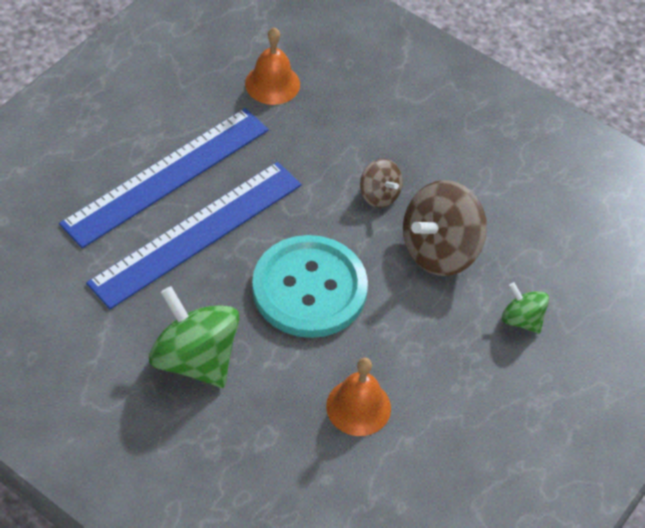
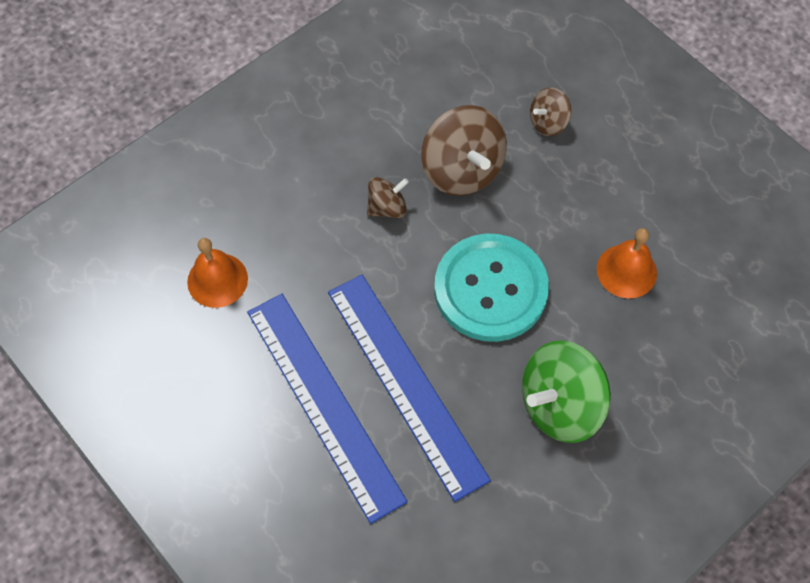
camera: 75 degrees left, 10 degrees up
(522, 319) = (548, 122): green spinning top -> brown spinning top

